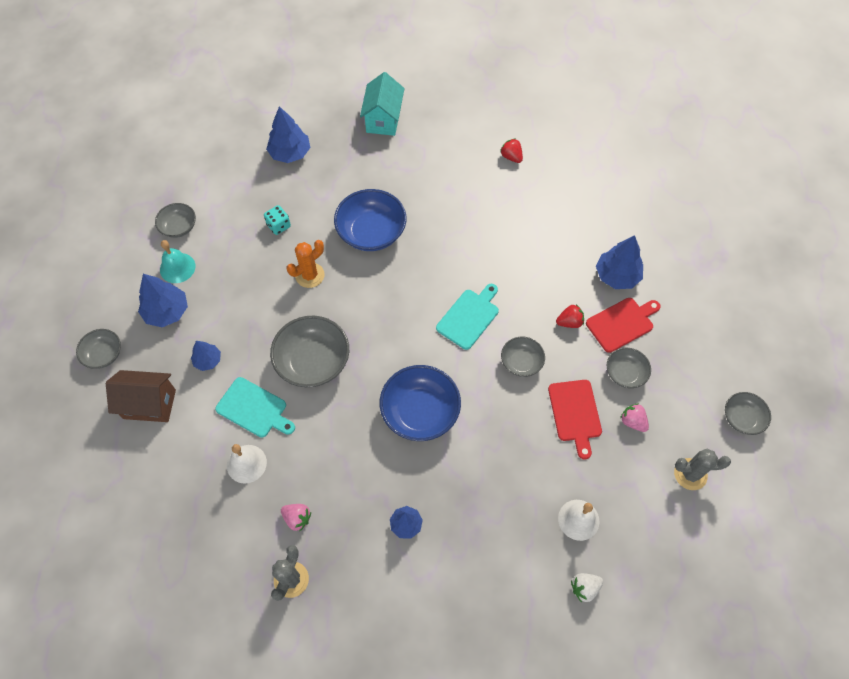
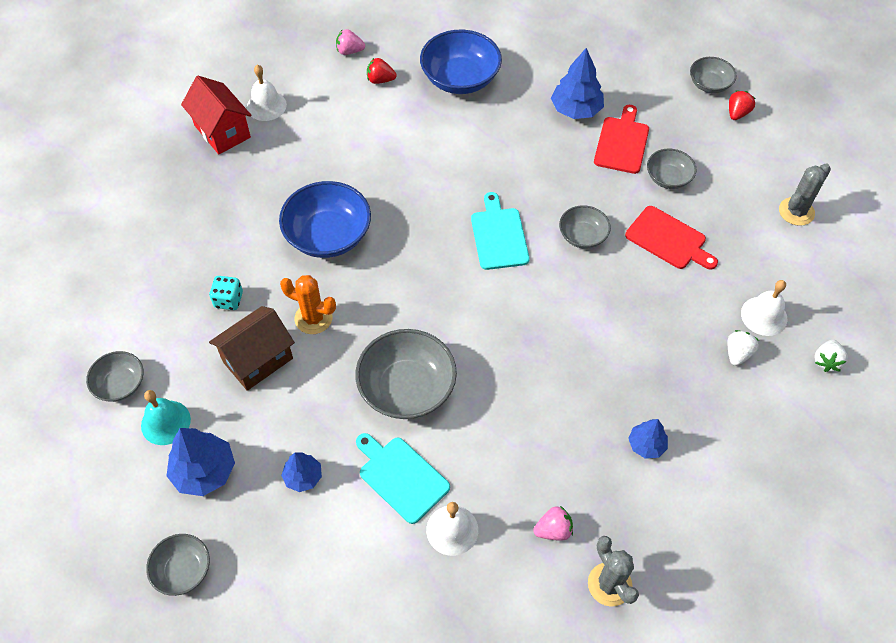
camera: 45 degrees left, 5 degrees down
(149, 404) = (291, 569): brown house -> brown house (258, 360)
(254, 408) = (401, 477): turquoise cutting board -> turquoise cutting board turned 120 degrees counterclockwise
(290, 153) = (161, 228): blue tree -> none
(310, 275) = (313, 318): orange cactus -> orange cactus turned 75 degrees counterclockwise
(383, 119) = (222, 131): turquoise house -> red house
(420, 412) = (550, 346): blue bowl -> blue bowl (460, 79)
(425, 122) = (266, 106): none -> white bell
(530, 526) = (737, 354): none -> white strawberry
(569, 322) = (582, 174): red strawberry -> red strawberry (737, 113)
(632, 421) = (715, 209): pink strawberry -> pink strawberry (349, 51)
(742, 418) = (782, 141): grey bowl -> grey bowl (709, 84)

